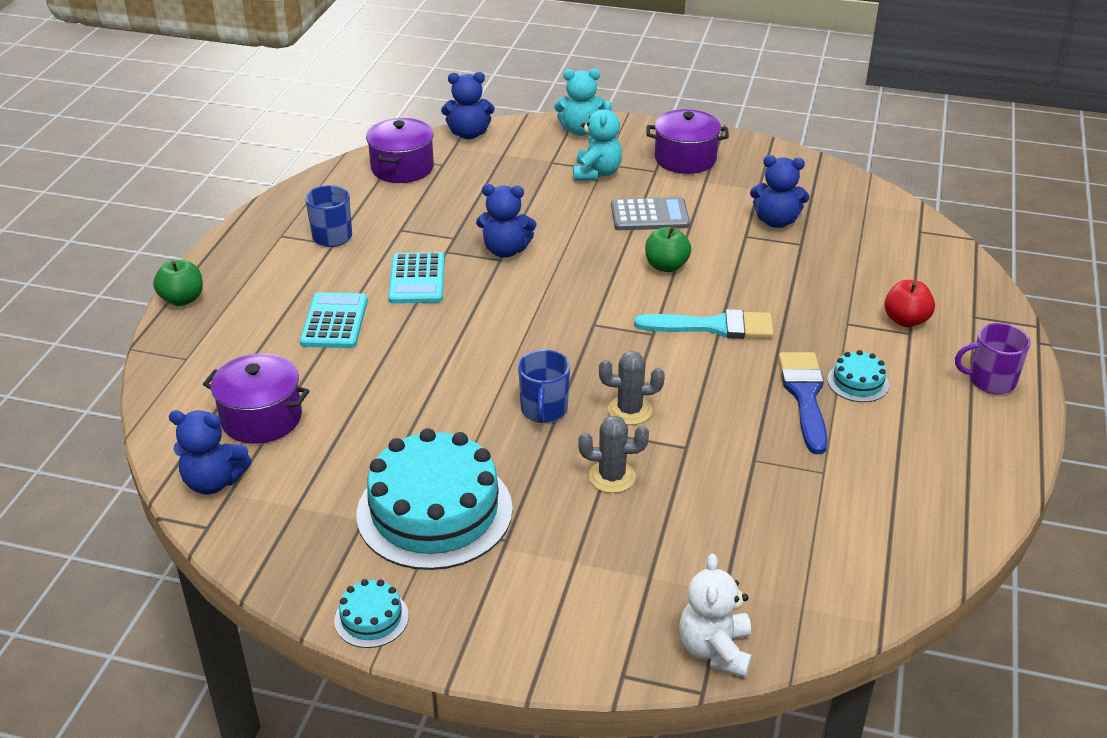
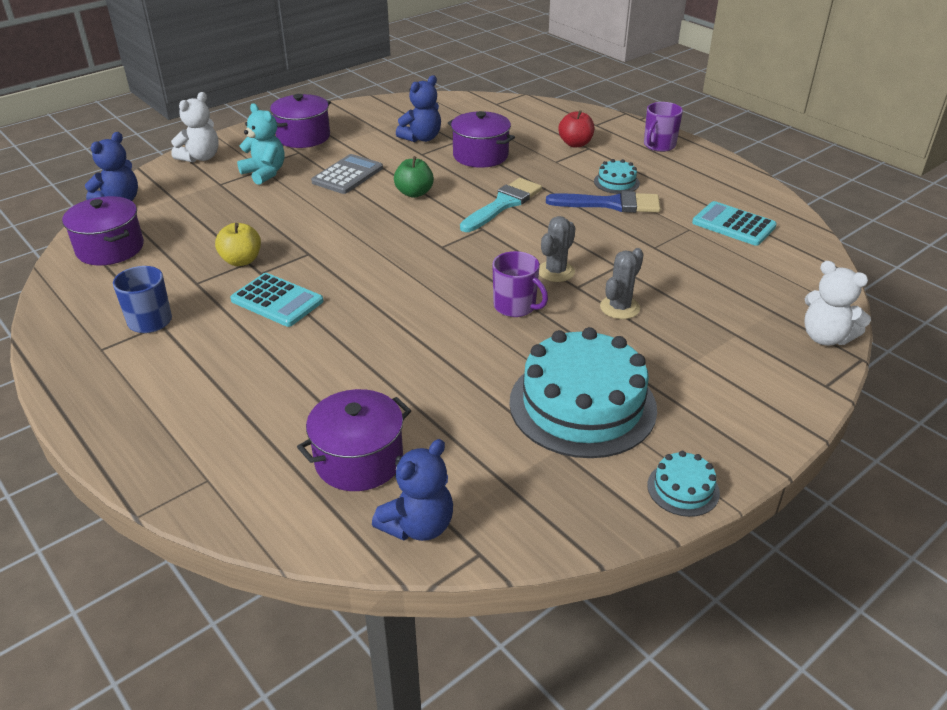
camera: 55 degrees left, 0 degrees up
(182, 299) = (107, 448): green apple -> none
(334, 321) = (275, 365): turquoise calculator -> turquoise calculator (733, 224)
(452, 233) = (241, 261): none -> yellow apple
(505, 250) = (300, 246): blue teddy bear -> none
(544, 410) = (515, 306): blue mug -> purple mug
(580, 130) = (200, 157): turquoise teddy bear -> white teddy bear
(791, 271) = (480, 155): none -> purple pot
(805, 396) = (610, 204): blue brush -> blue brush turned 150 degrees clockwise

